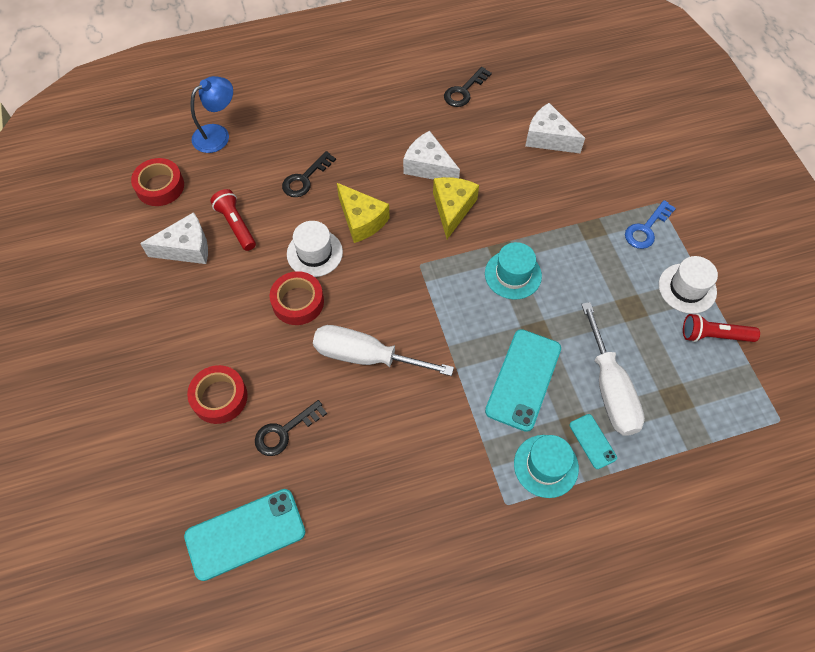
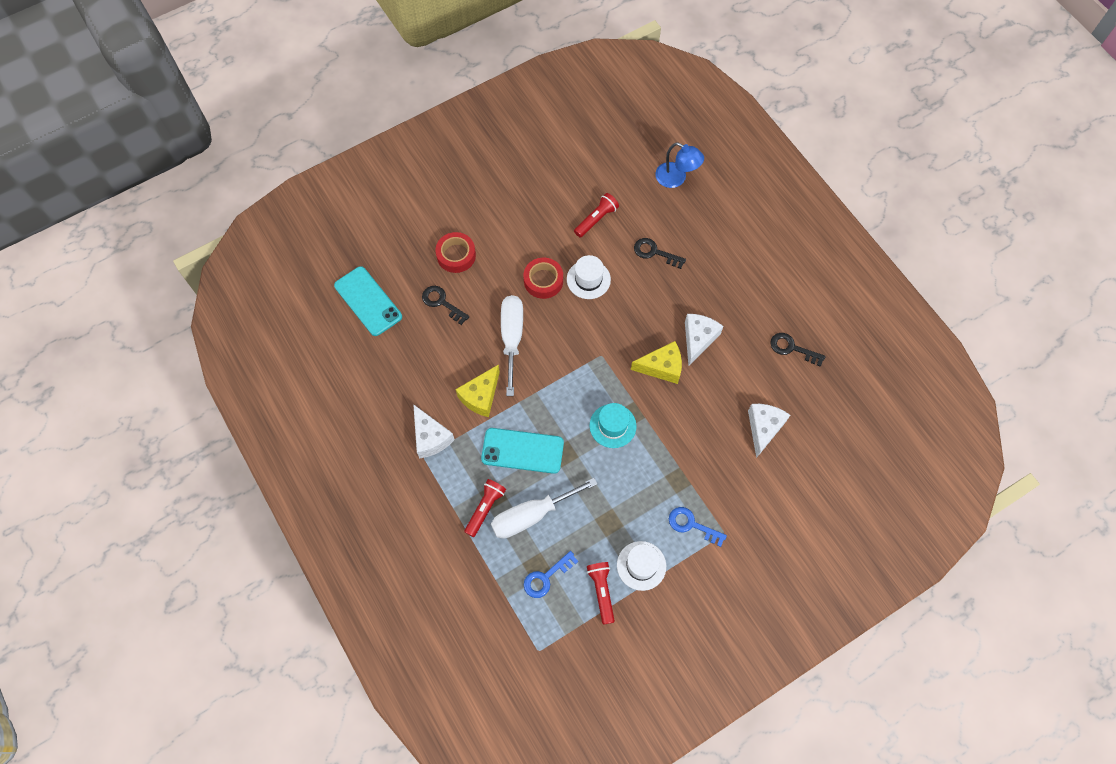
camera: 75 degrees right, 5 degrees up
(160, 186) = (614, 158): red tape -> none
(186, 248) = (566, 194): white cheese -> white cheese (430, 437)
(361, 220) = (628, 303): yellow cheese -> yellow cheese (481, 396)
(546, 466) = (458, 478): turquoise hat -> none
(592, 441) = (485, 508): turquoise phone -> red flashlight
(690, 390) = (546, 577): none -> blue key

